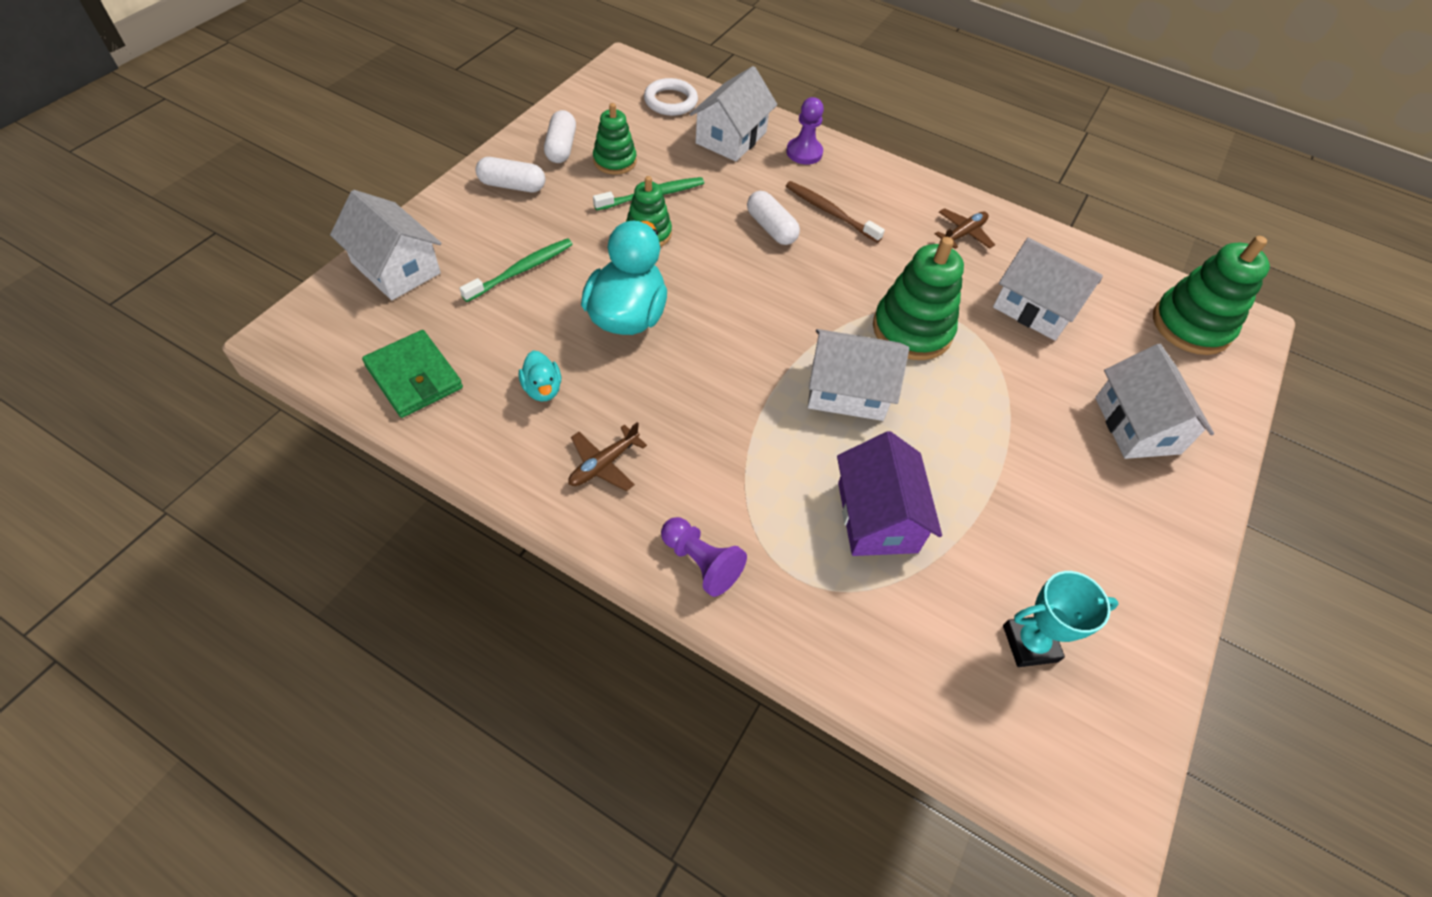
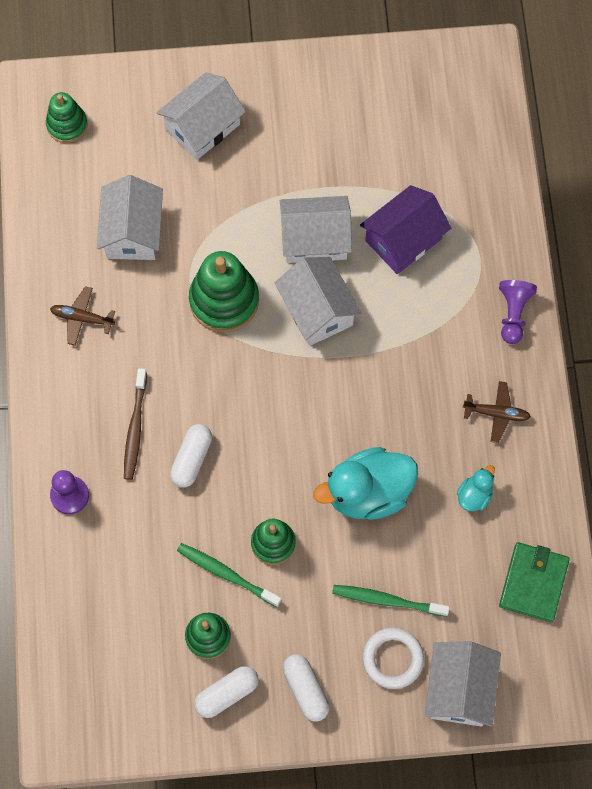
camera: 120 degrees left, 15 degrees up
(670, 101) = (84, 656): white ring -> white ring (393, 659)
(731, 138) = (97, 567): white house -> white house (315, 239)
(1030, 643) = (421, 124): turquoise trophy -> none
(1191, 326) = (67, 125): green stacking toy -> green stacking toy, size x0.61

